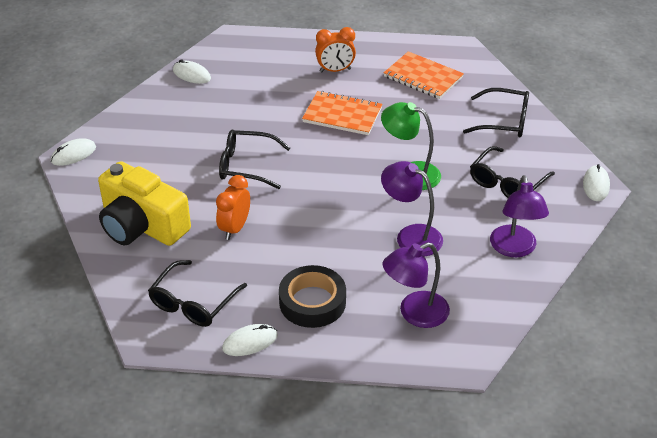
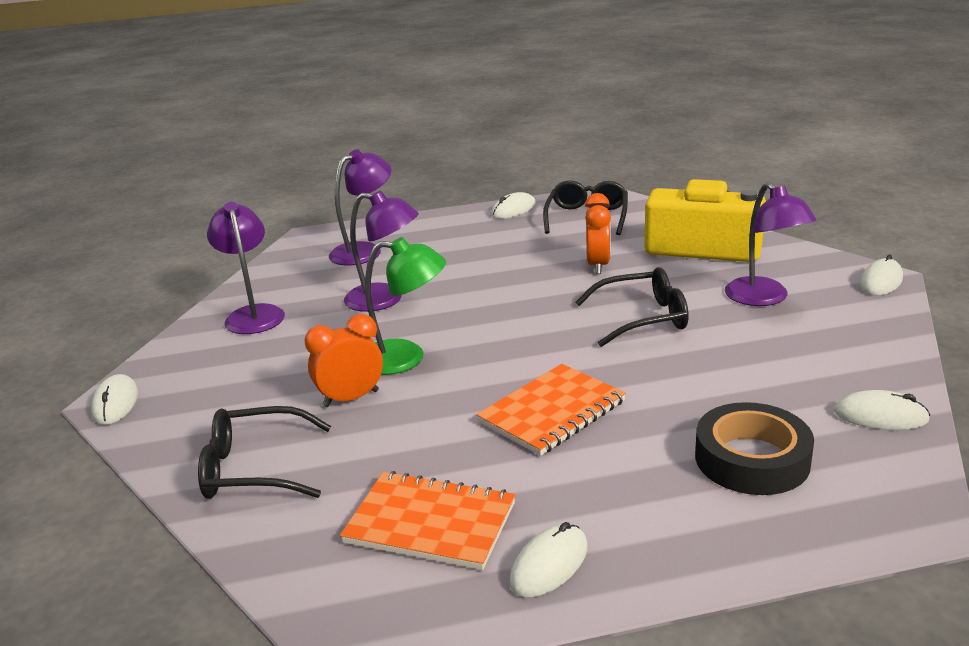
camera: 165 degrees right, 15 degrees down
(158, 161) = (764, 298): none -> purple lamp
(312, 302) = (472, 238): black tape -> black tape (752, 459)
(335, 70) = (622, 493): orange clock -> orange clock (351, 398)
(342, 115) = (552, 412): orange notebook -> orange notebook turned 45 degrees counterclockwise
(381, 52) = (549, 565): none -> white mouse
(507, 183) = (257, 377): black glasses -> none

